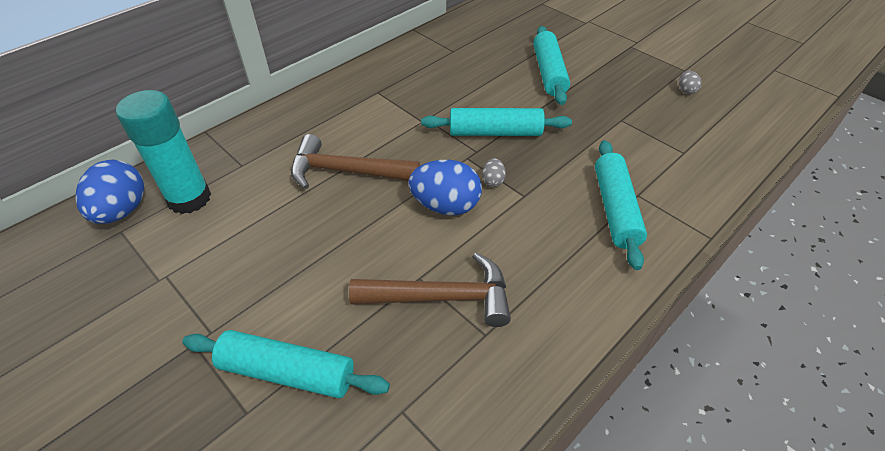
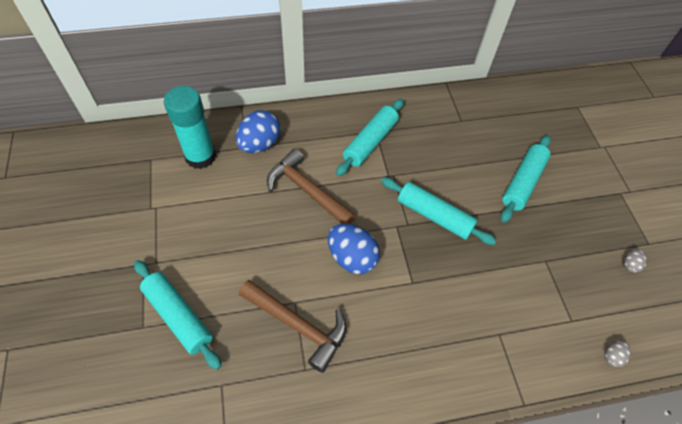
camera: 30 degrees right, 10 degrees up
(122, 211) = (159, 144): blue egg -> blue egg (259, 144)
(493, 181) = (400, 257): grey egg -> grey egg (612, 356)
(615, 209) = (471, 335): turquoise rolling pin -> turquoise rolling pin (370, 142)

